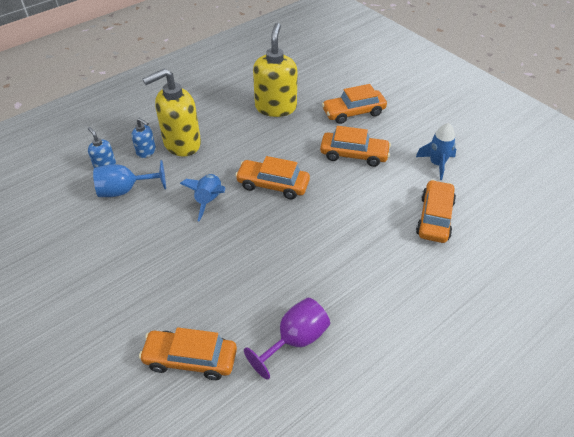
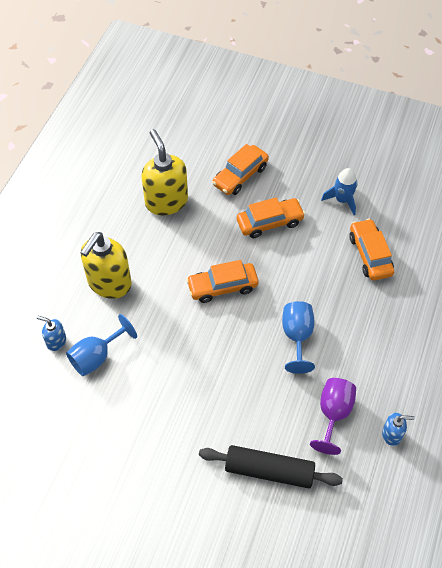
camera: 30 degrees left, 10 degrees up
(146, 151) = (82, 307): blue soap dispenser -> blue soap dispenser (392, 434)
(190, 359) = (269, 470): orange car -> black rolling pin
(209, 200) = (179, 329): blue rocket -> none
(310, 254) = (297, 336): none -> blue goblet

